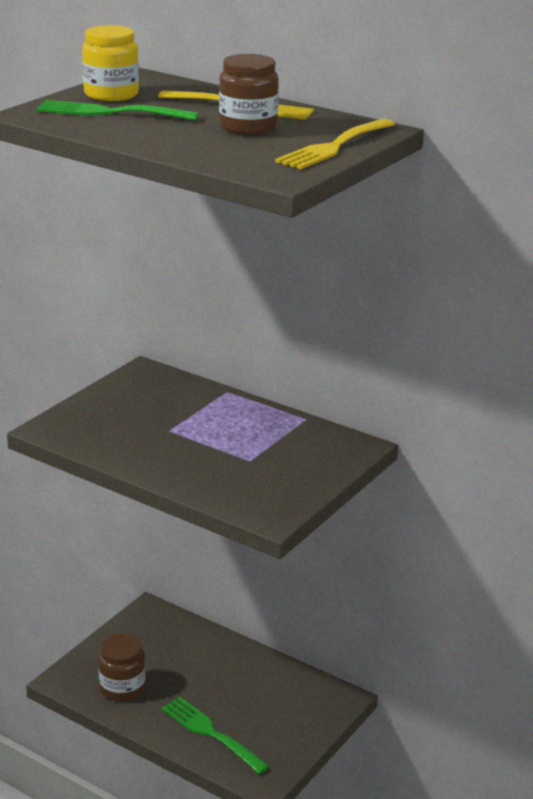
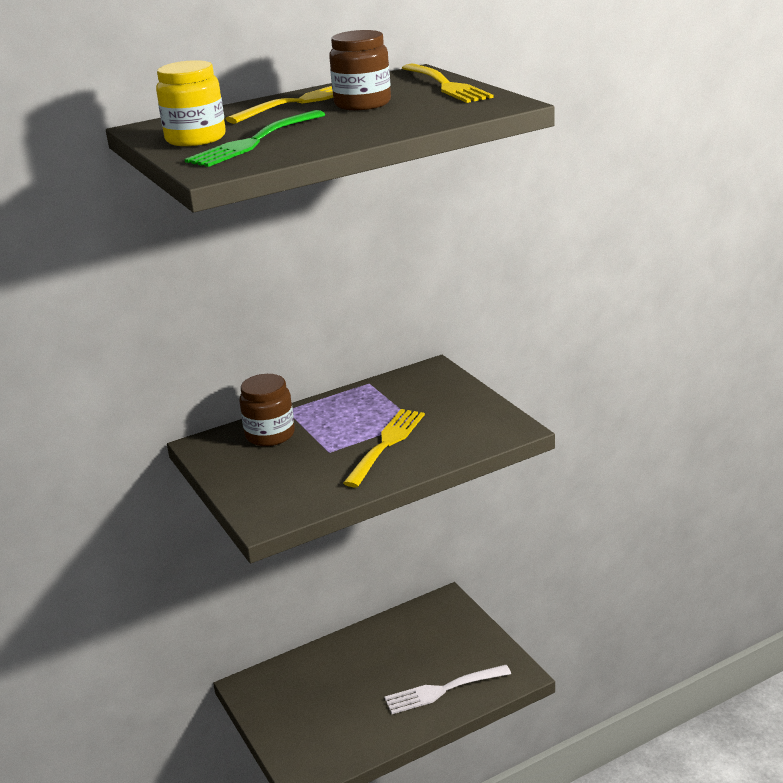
camera: 60 degrees left, 0 degrees up
(122, 688) = (344, 734): brown jar -> brown jar (270, 435)
(198, 454) = (386, 444): none -> yellow fork
(210, 733) = (442, 690): green fork -> white fork

